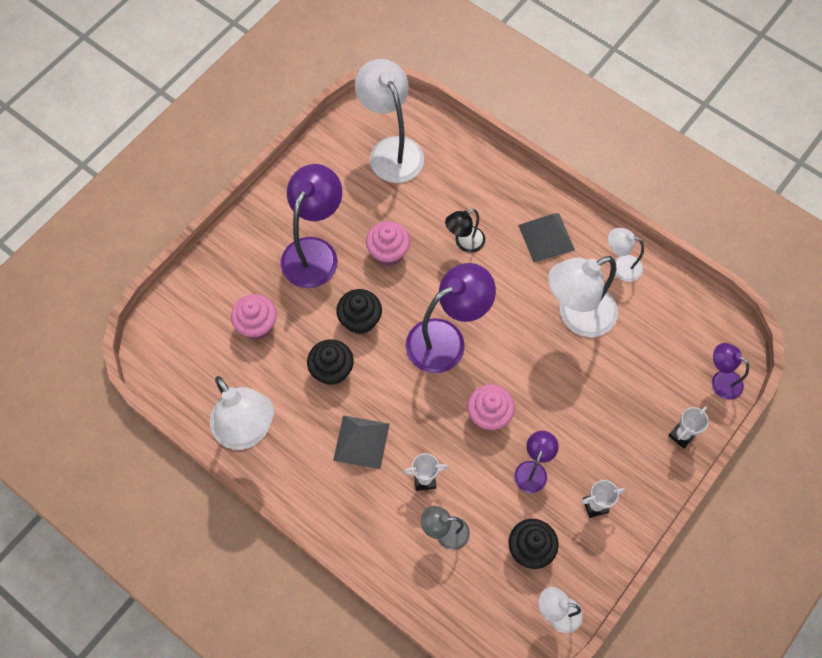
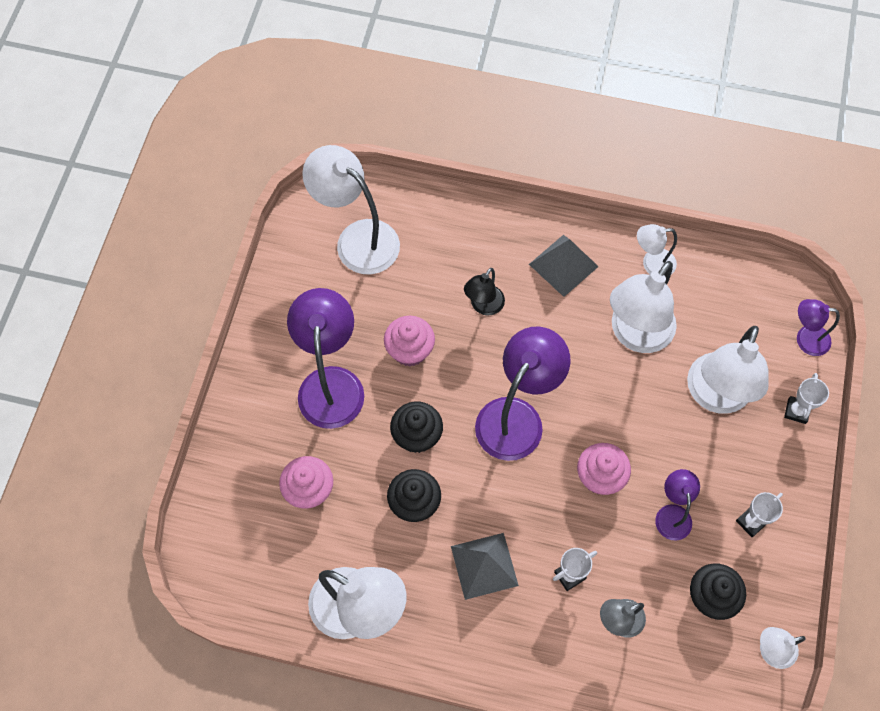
camera: 25 degrees left, 0 degrees up
(618, 393) = (715, 396): none -> white lamp

